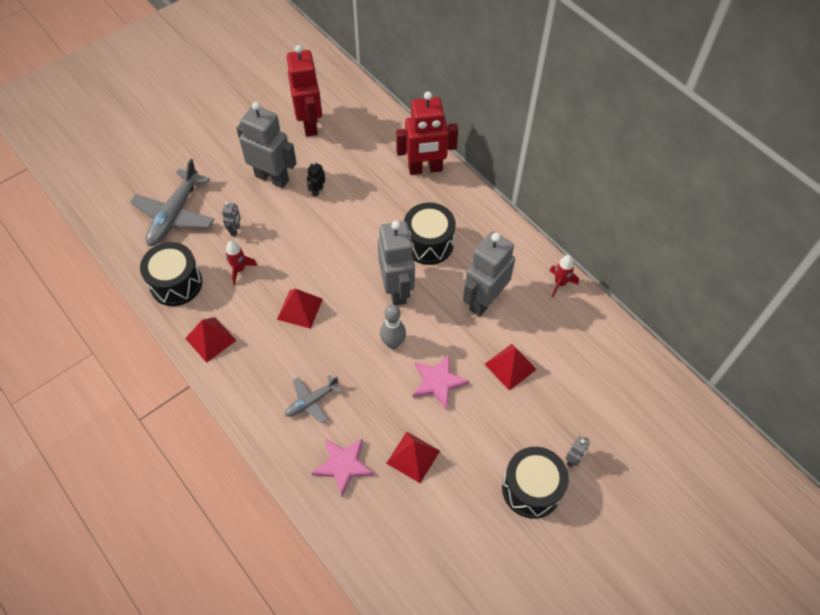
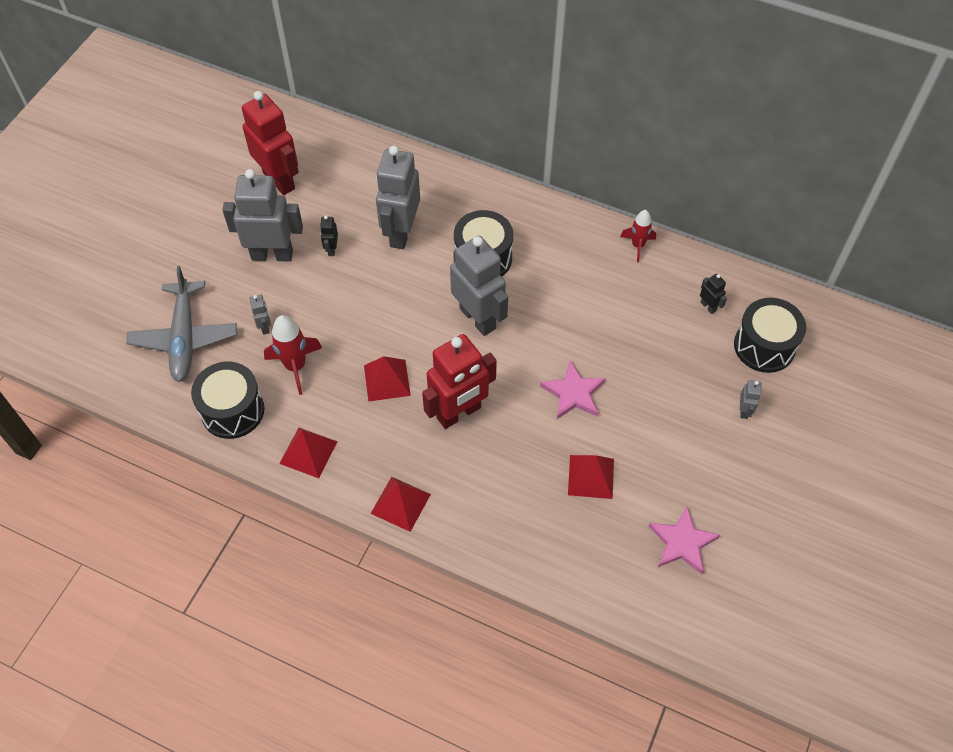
camera: 25 degrees left, 0 degrees up
(239, 269) = (295, 366): red rocket -> red rocket, size x1.52
(312, 401) = (456, 468): grey plane -> none
(343, 465) = (526, 516): pink star -> pink star (682, 542)
(393, 343) = (505, 374): grey bowling pin -> none
(425, 169) = (434, 181): red robot -> red robot (459, 413)
(484, 300) = (573, 293): grey robot -> grey robot (401, 233)
(510, 366) = (635, 347): red pyramid -> red pyramid (400, 503)
(531, 489) = (721, 455): black drum -> black drum (764, 346)
(591, 358) = (708, 306): none -> black robot

